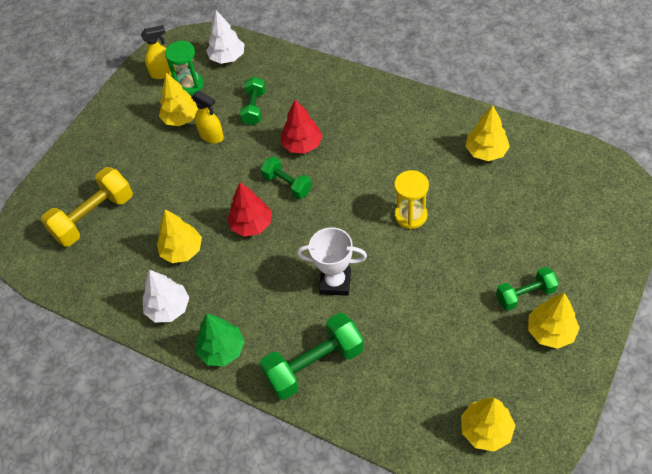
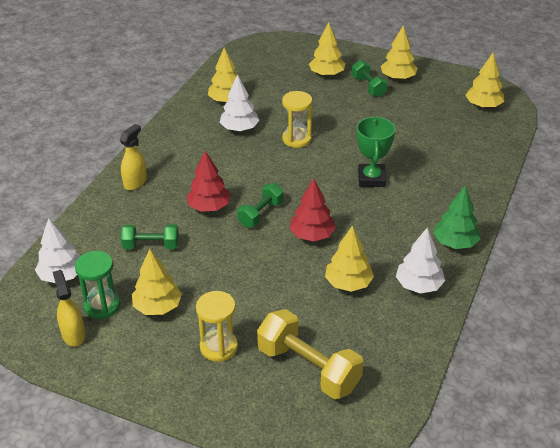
camera: 100 degrees left, 15 degrees down
(130, 159) = (218, 347): none -> yellow hourglass
(211, 136) = (189, 277): yellow spray bottle -> yellow spray bottle (135, 182)
(314, 365) = (455, 187): green dumbbell -> none
(335, 282) = (371, 179): white trophy -> green trophy
(430, 164) = (239, 129): none -> white tree
(552, 250) = (326, 74): none -> yellow tree

